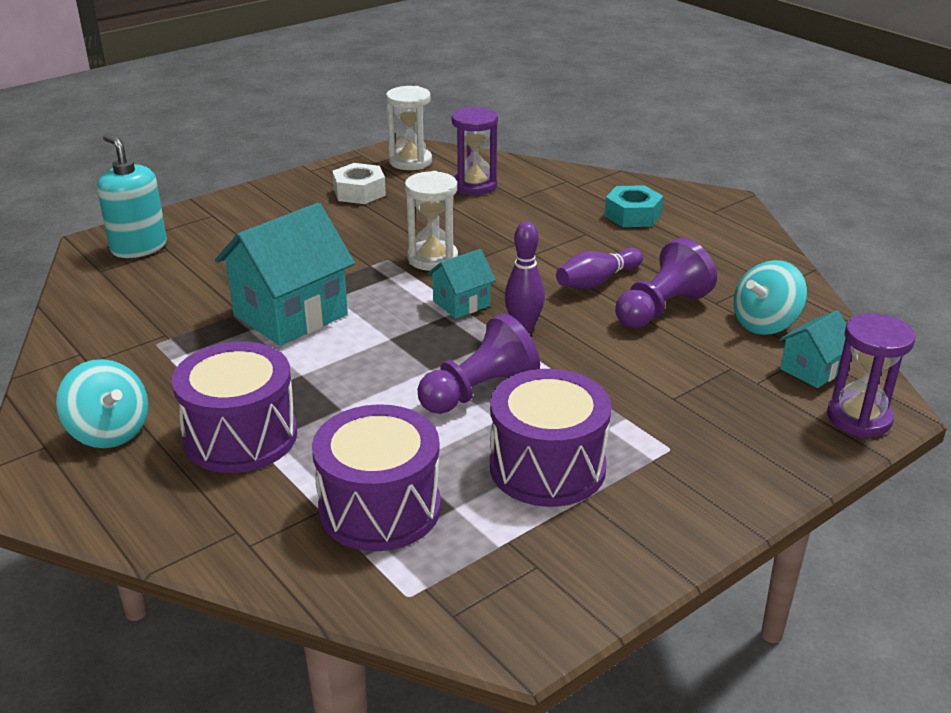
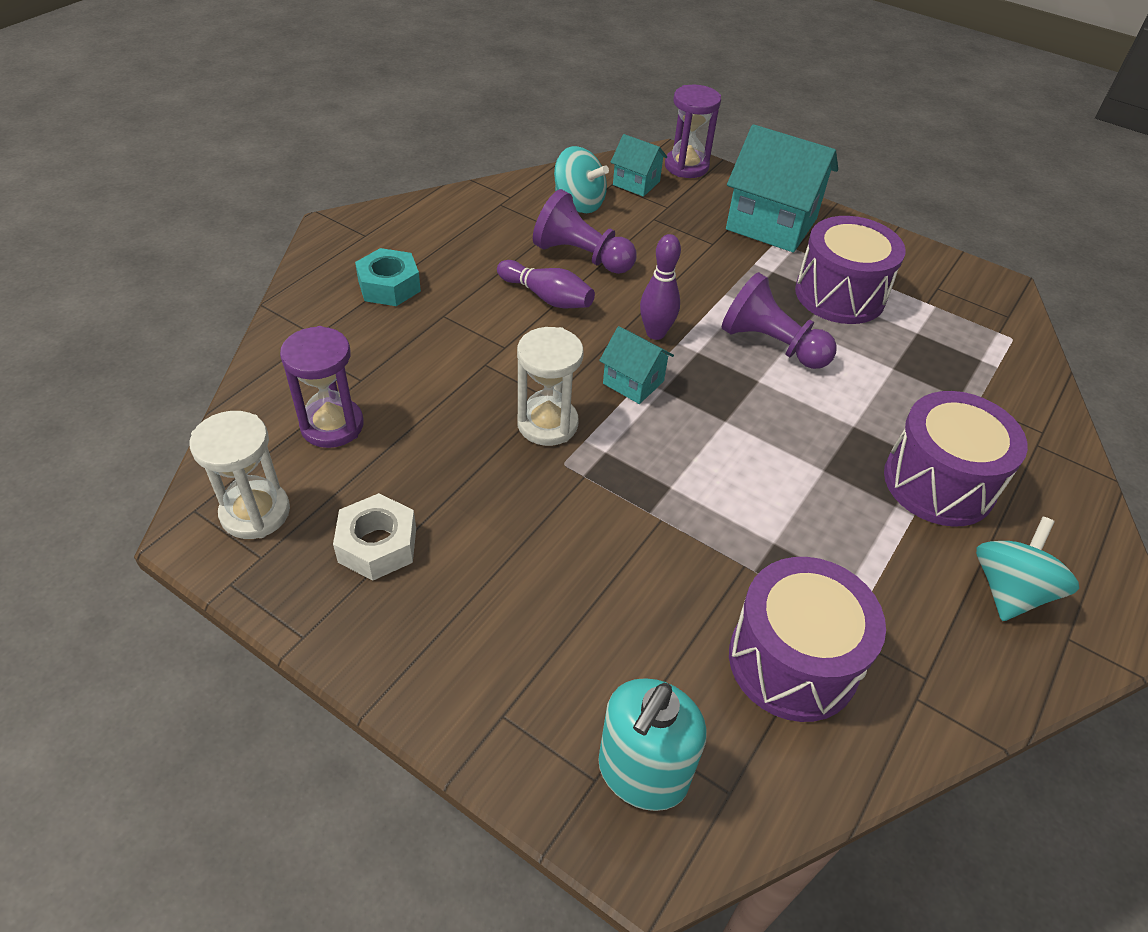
camera: 110 degrees left, 15 degrees up
(290, 315) = (725, 515): turquoise house -> turquoise house (771, 224)
(380, 508) = (949, 370): purple drum -> purple drum (793, 661)

